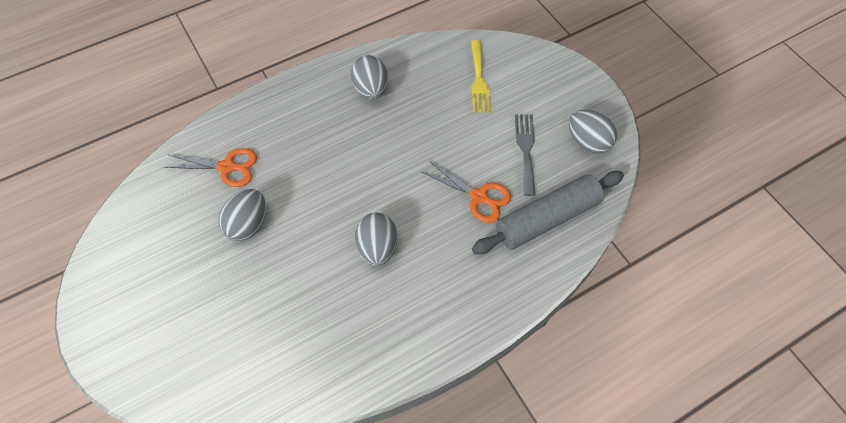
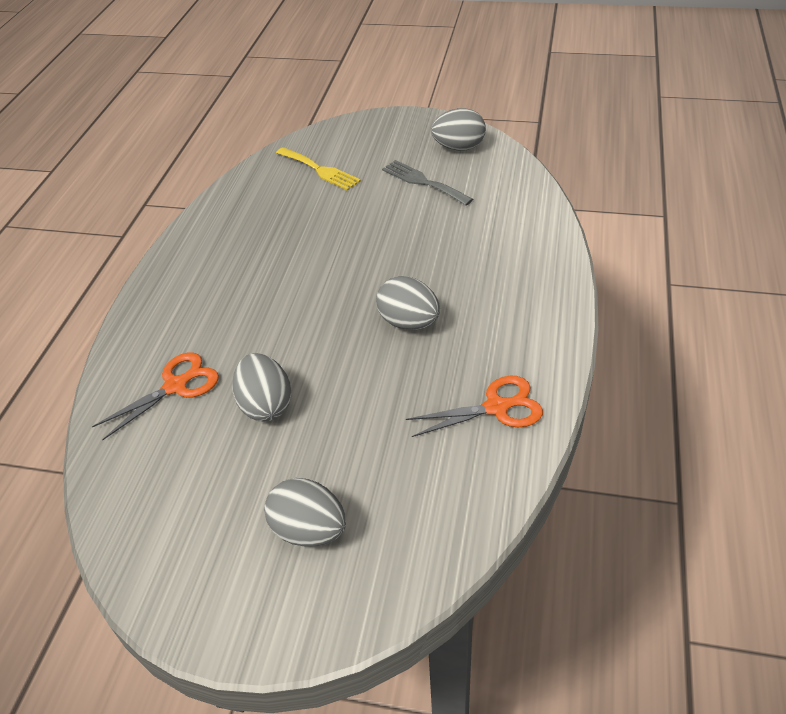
camera: 45 degrees left, 15 degrees down
(371, 89) = (235, 236): grey egg -> grey egg (309, 530)
(478, 197) = (434, 232): orange scissors -> orange scissors (496, 407)
(546, 218) = (502, 206): grey rolling pin -> none

